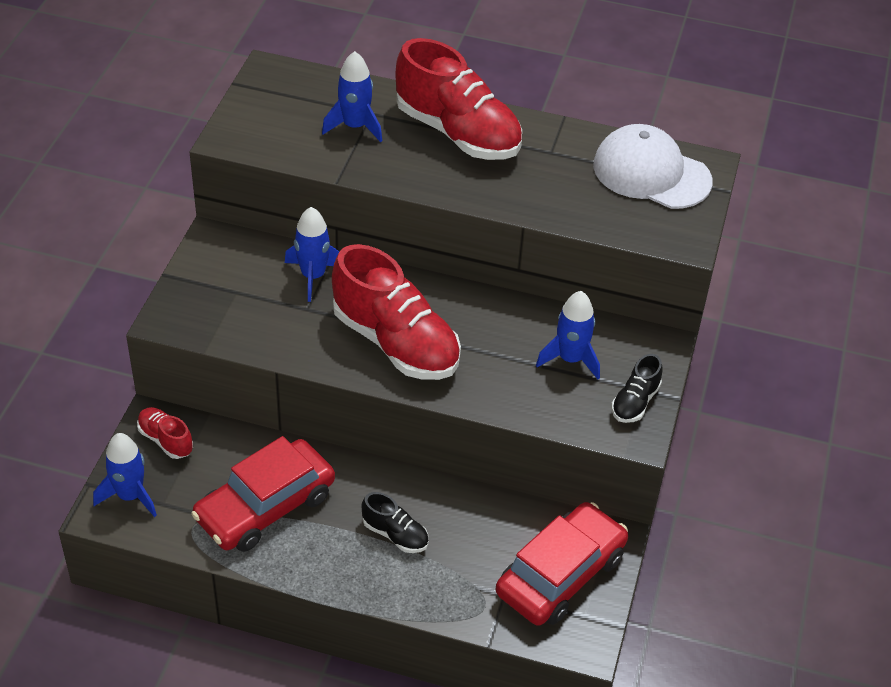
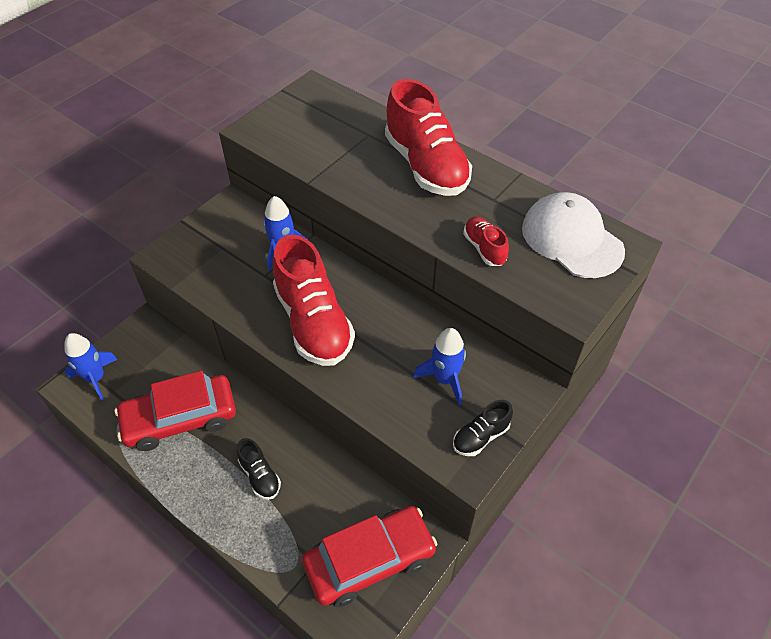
camera: 25 degrees right, 5 degrees up
(165, 440) = (144, 343): red shoe -> red shoe (484, 248)
(355, 126) = (349, 142): blue rocket -> none

